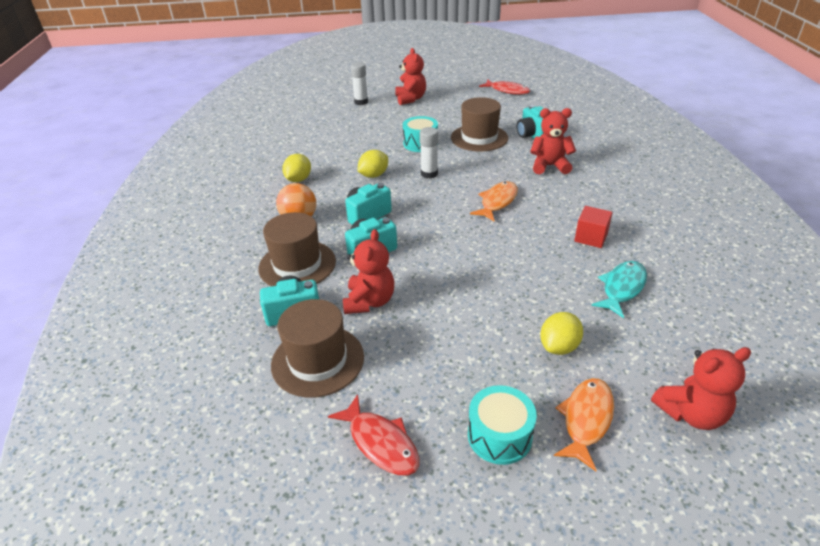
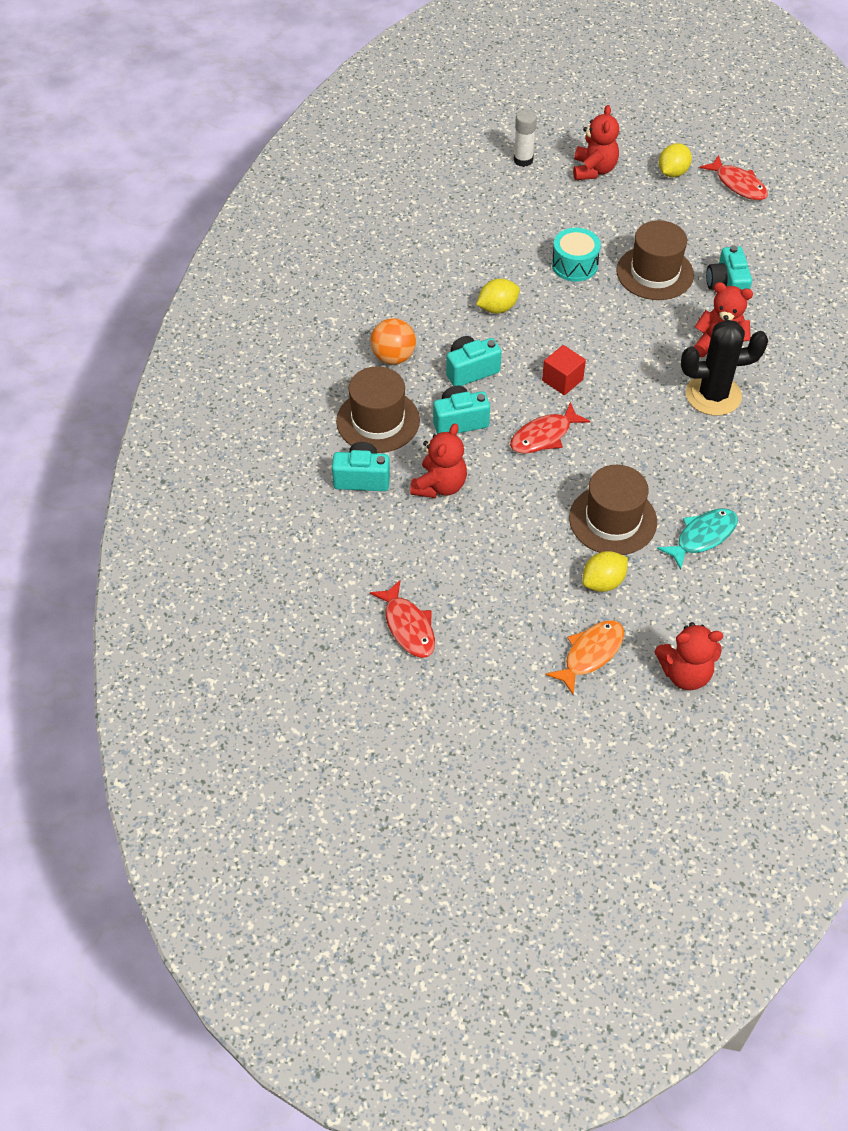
camera: 15 degrees right, 15 degrees up
(298, 179) = (406, 293): yellow lemon -> yellow lemon (672, 172)
(318, 360) = (373, 537): brown hat -> brown hat (613, 520)
(429, 174) = (565, 322): white glue stick -> none
(447, 245) = (544, 436): none -> red fish
(497, 202) = (628, 388): orange fish -> none
(499, 436) = (509, 647): turquoise drum -> none
(564, 193) = (713, 395): none -> black cactus
(590, 237) = (707, 466): red cube -> red cube (562, 380)

